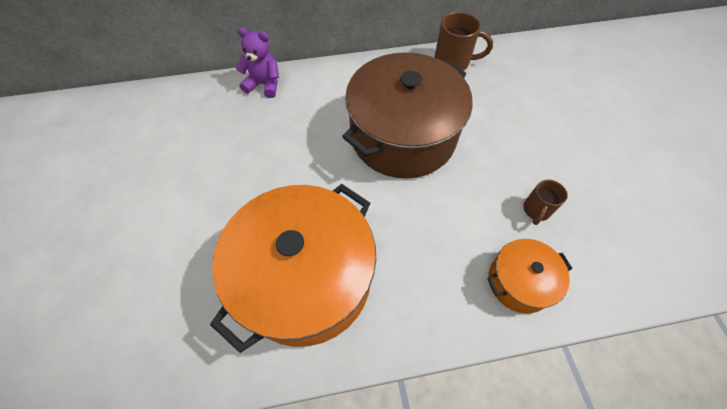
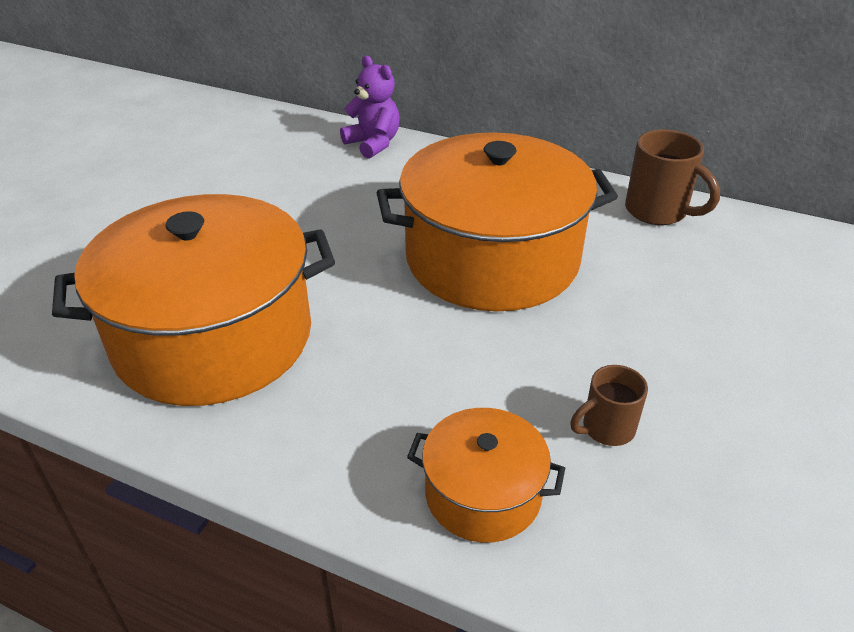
camera: 35 degrees right, 20 degrees down
(402, 136) = (492, 258): brown pot -> orange pot

